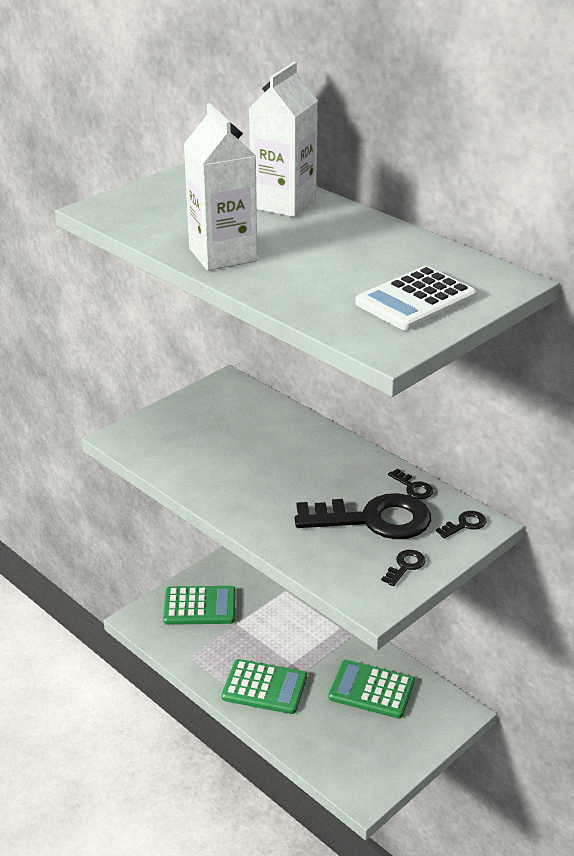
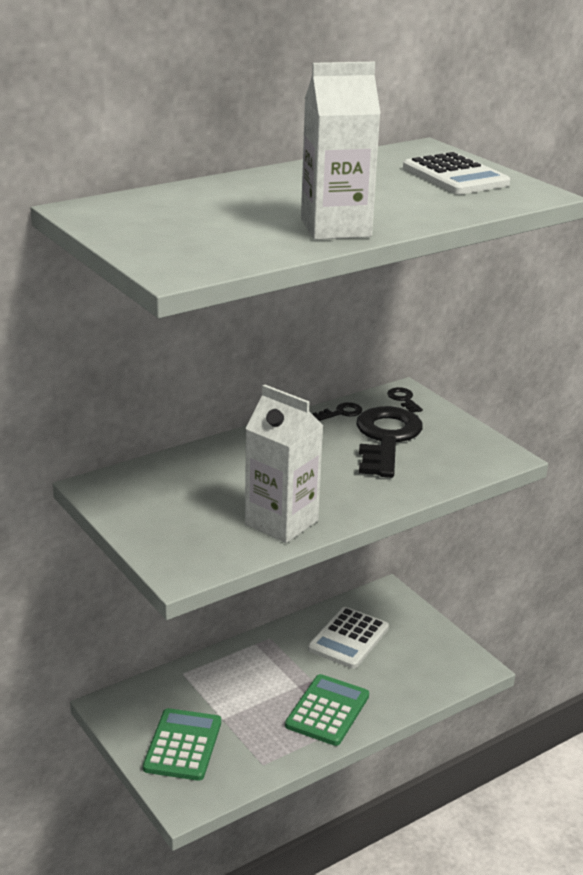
camera: 80 degrees left, 5 degrees down
(283, 203) = (218, 195): white carton -> white carton (281, 522)
(371, 690) = (348, 639): green calculator -> white calculator
(405, 566) = (457, 435): black key -> none

